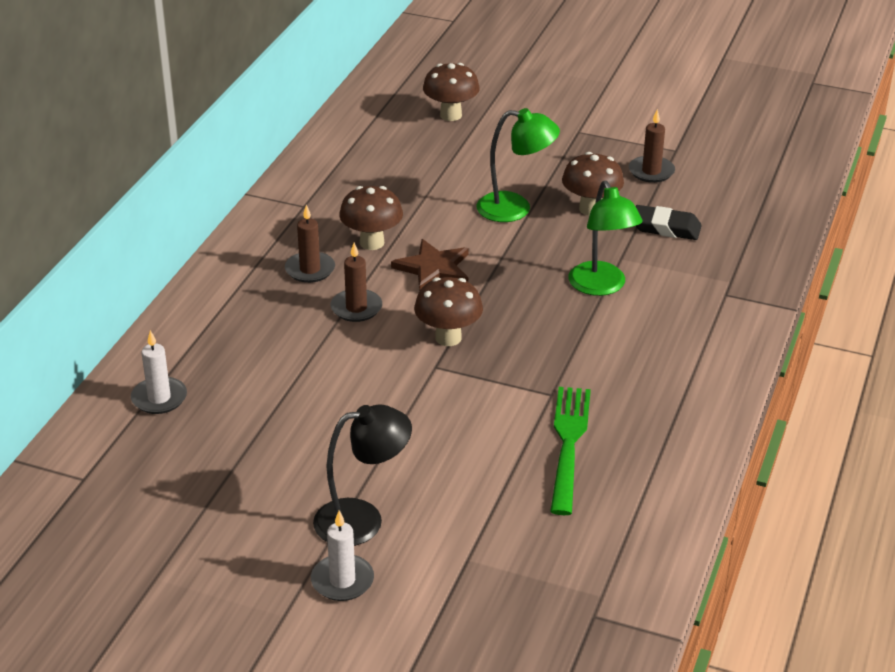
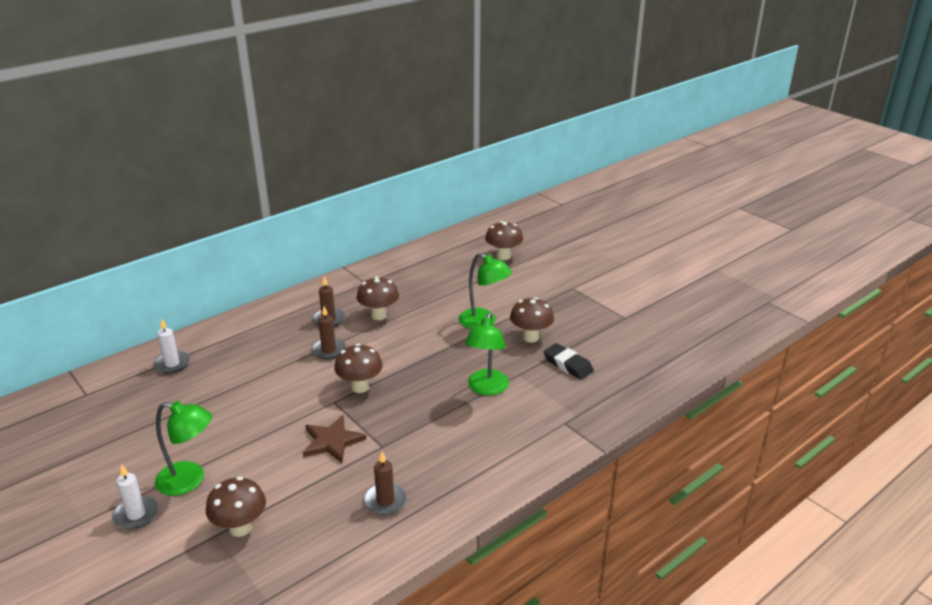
camera: 30 degrees right, 5 degrees down
(362, 519) = (189, 480): black lamp -> green lamp
(433, 268) = (397, 342): brown star -> brown star (332, 441)
(487, 542) = (240, 528): none -> brown mushroom
(568, 444) = (357, 484): green fork -> none
(651, 171) = (594, 326): brown candle -> brown candle (385, 501)

